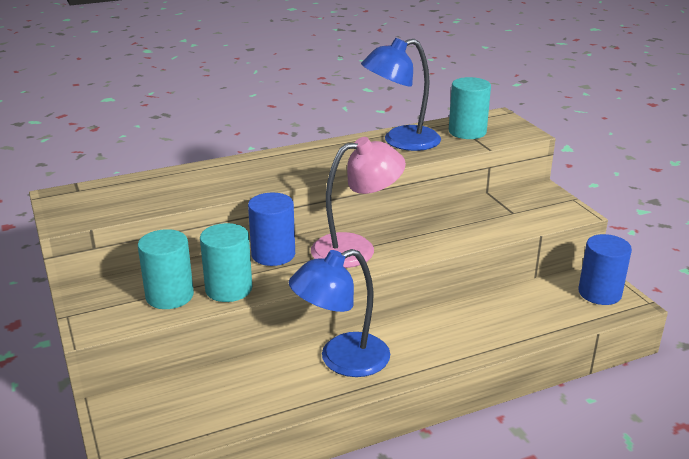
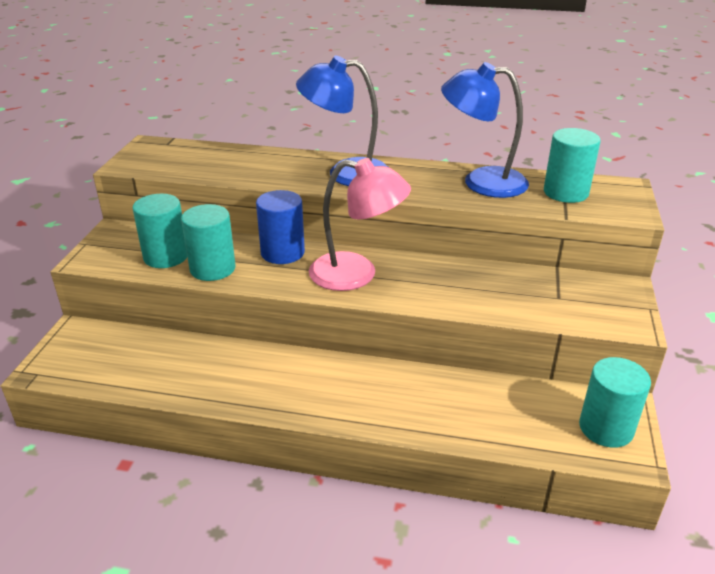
camera: 35 degrees right, 5 degrees up
(342, 360) = (273, 374): blue lamp -> blue lamp (346, 173)
(599, 293) = (606, 428): blue cylinder -> turquoise cylinder

